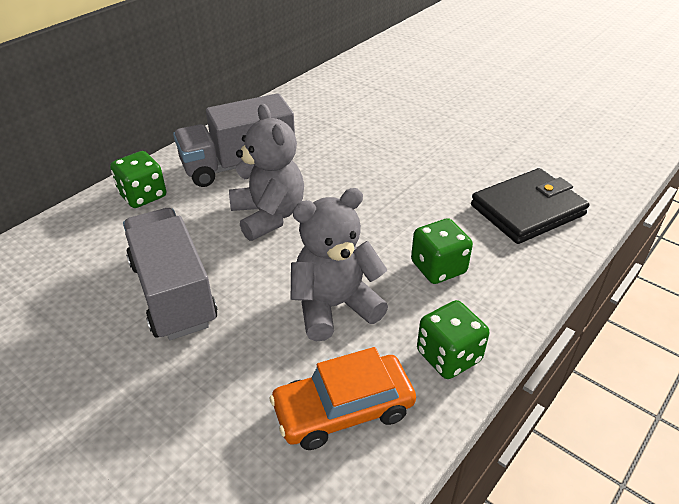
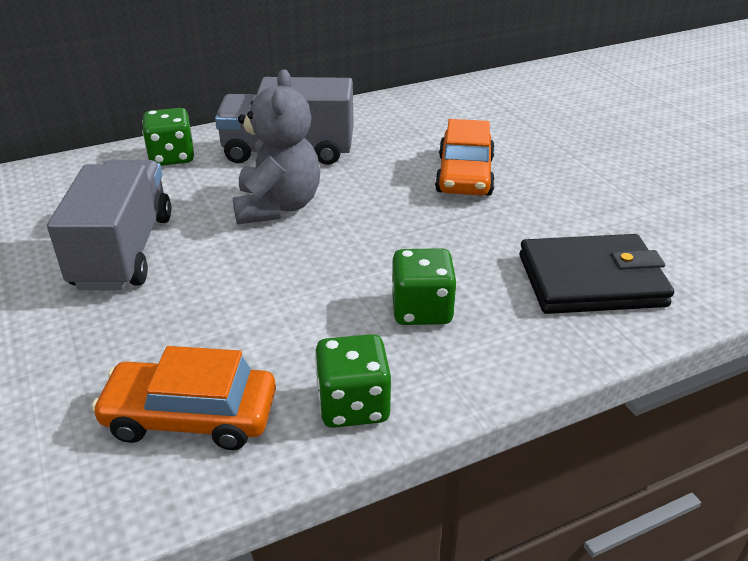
camera: 25 degrees right, 5 degrees down
(334, 306) = (270, 313): grey teddy bear -> none
(387, 151) = (465, 175): none -> orange car

